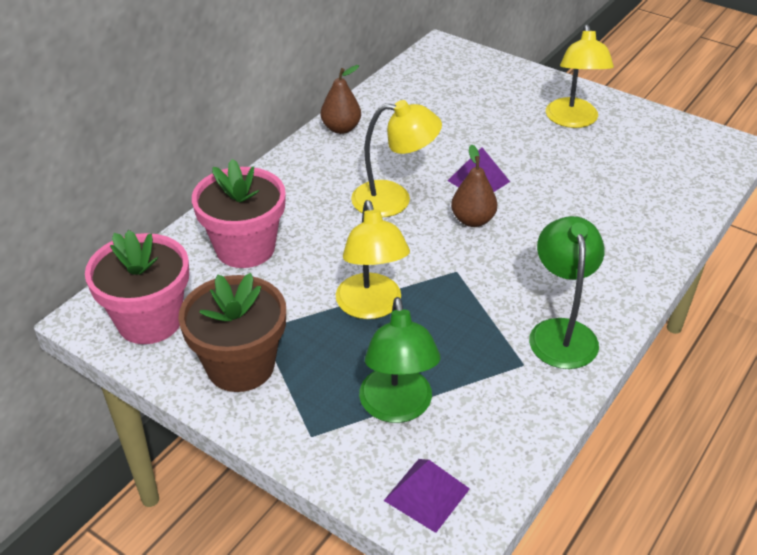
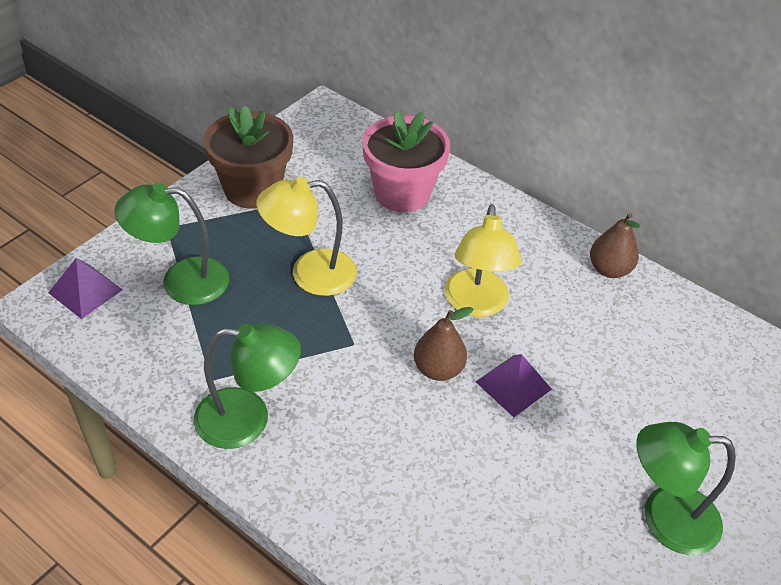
camera: 90 degrees right, 5 degrees up
(150, 320) = (315, 139): pink flower pot -> none
(573, 120) = (664, 518): yellow lamp -> green lamp

